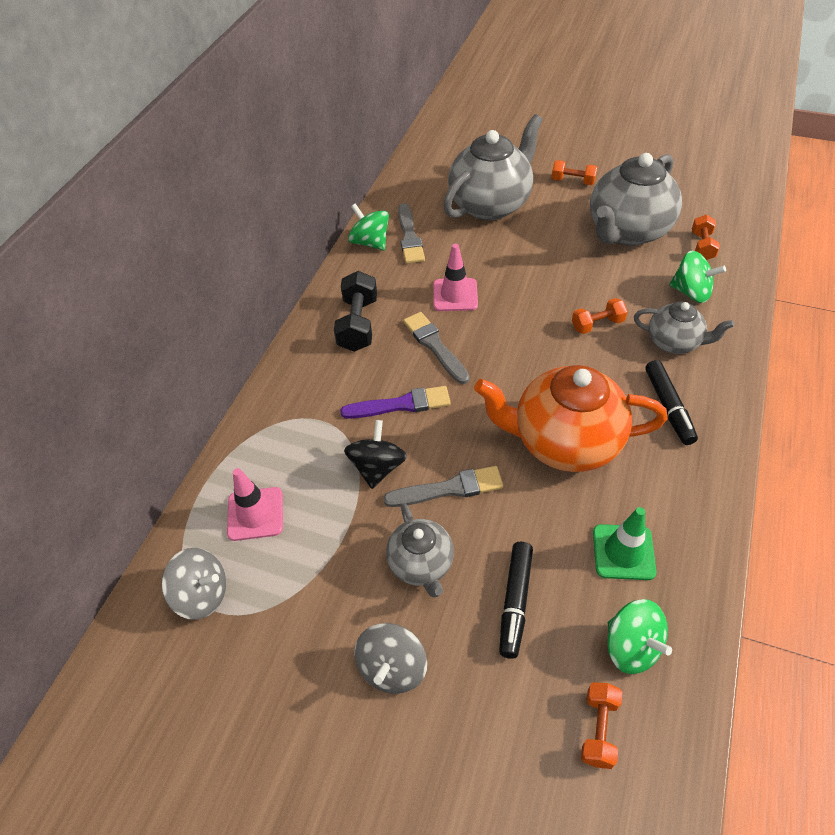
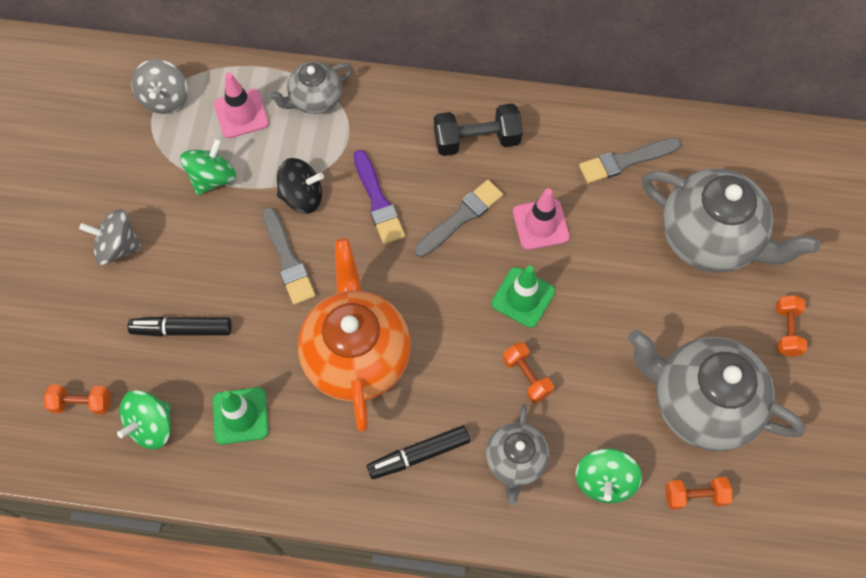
camera: 75 degrees right, 15 degrees up
(370, 242) = (606, 123): green spinning top -> green spinning top (212, 178)
(421, 564) = (209, 251): grey teapot -> grey teapot (315, 99)
(523, 316) = (523, 297): none -> green traffic cone

